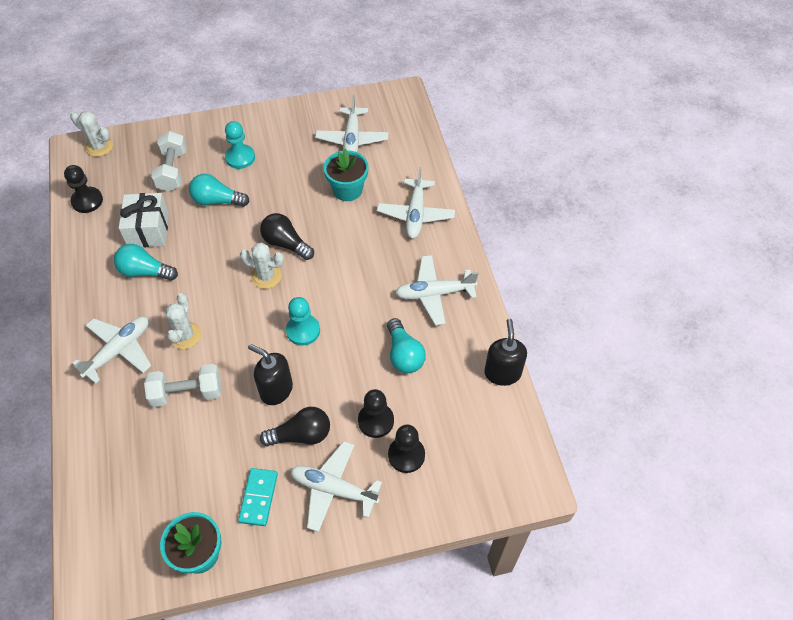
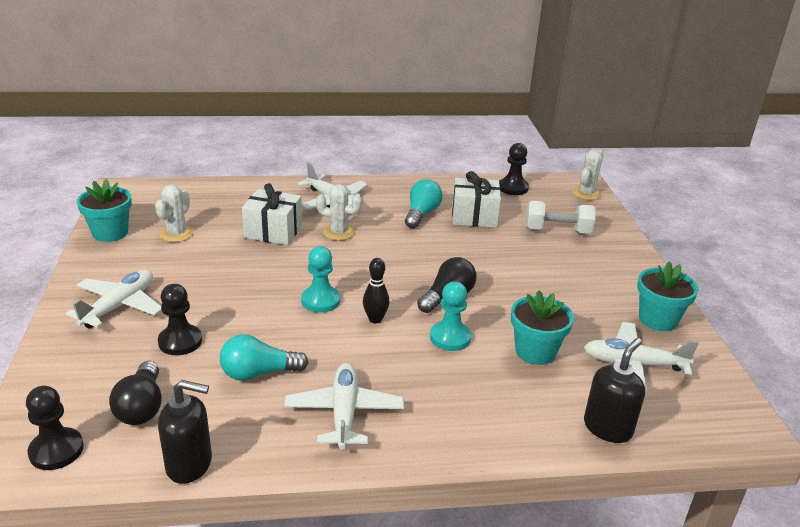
camera: 95 degrees right, 25 degrees down
(187, 393) = (273, 231): white dumbbell -> white gift
(217, 200) = (514, 255): turquoise light bulb -> none
(240, 157) = (583, 273): turquoise pawn -> turquoise pawn (450, 337)
(258, 497) = (141, 263): turquoise domino -> none
(266, 276) = (402, 281): white cactus -> white cactus (176, 234)
(276, 390) = (253, 279): black soap dispenser -> black soap dispenser (608, 428)
(298, 121) = (658, 319): none -> turquoise flower pot
(301, 435) = (192, 291): black light bulb -> black light bulb (142, 407)
(323, 289) = (375, 319): none -> black bowling pin
(406, 455) = (124, 359): black pawn -> black pawn (56, 450)
(415, 214) = (490, 412): white plane -> none

